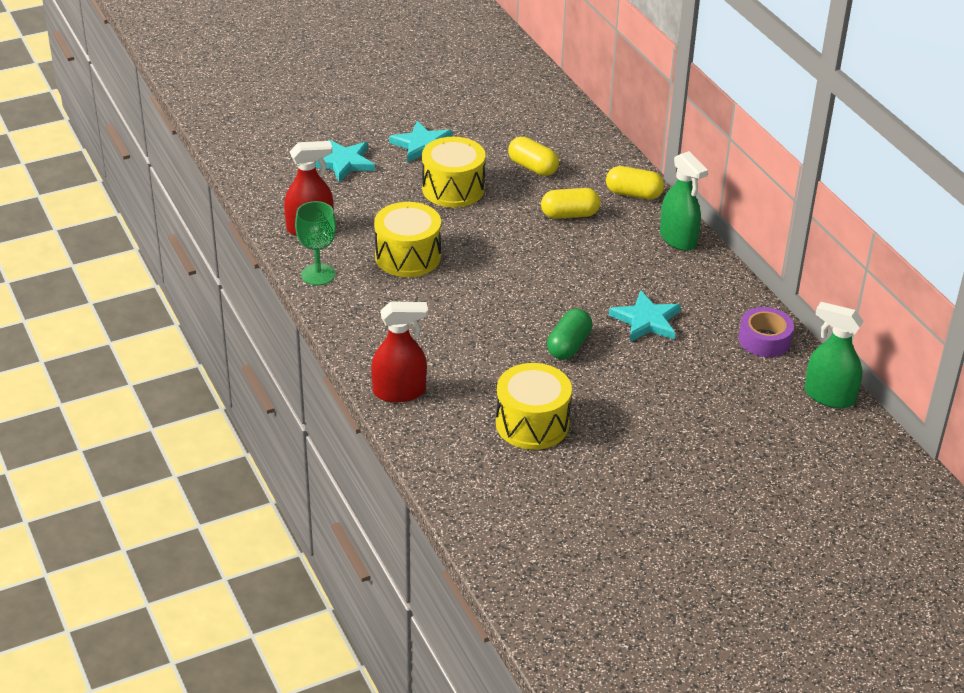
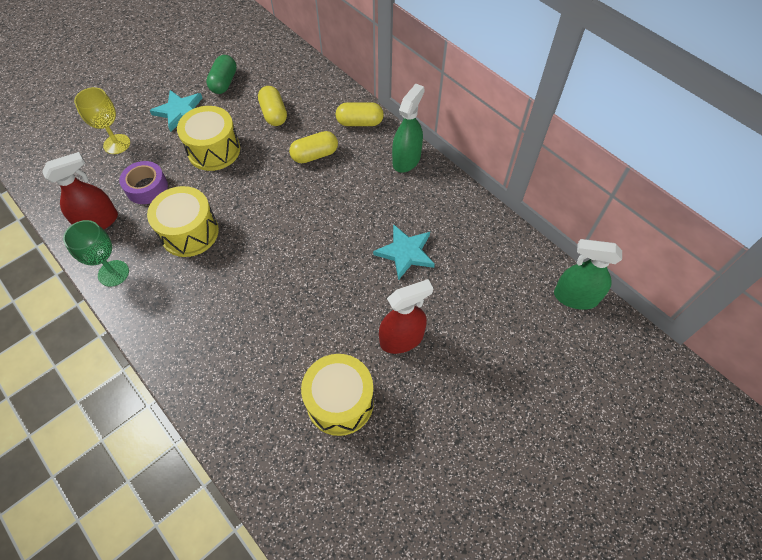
camera: 15 degrees left, 20 degrees up
(344, 163) = (117, 144): turquoise star -> yellow goblet
(399, 392) = (212, 396): red spray bottle -> red spray bottle (402, 339)
(533, 167) = (274, 114): yellow capsule -> yellow capsule turned 45 degrees clockwise
(568, 346) = (349, 298): green capsule -> green capsule (224, 83)
(678, 239) = (406, 160): green spray bottle -> green spray bottle turned 105 degrees counterclockwise
(764, 340) = (505, 249): purple tape -> purple tape (147, 187)

